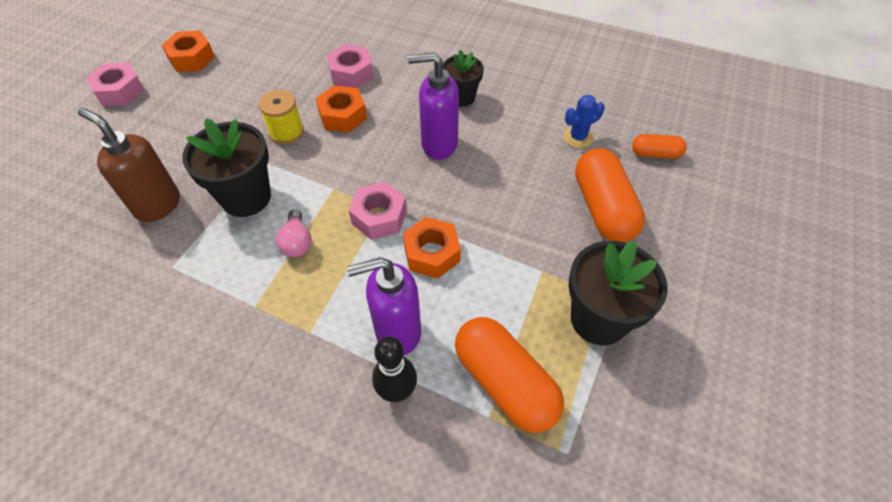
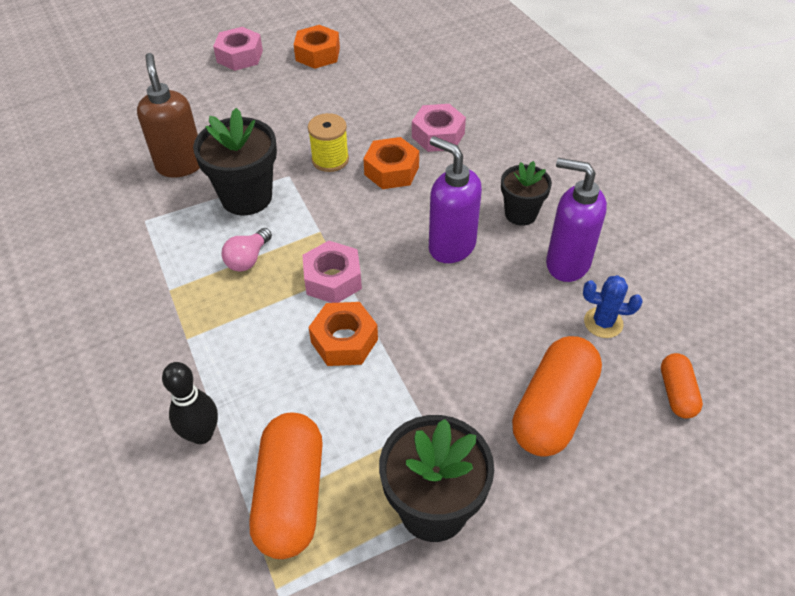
camera: 40 degrees right, 5 degrees down
(397, 332) = (249, 386): purple soap dispenser -> purple soap dispenser (566, 263)
(655, 154) = (676, 393): orange capsule -> orange capsule turned 45 degrees clockwise

